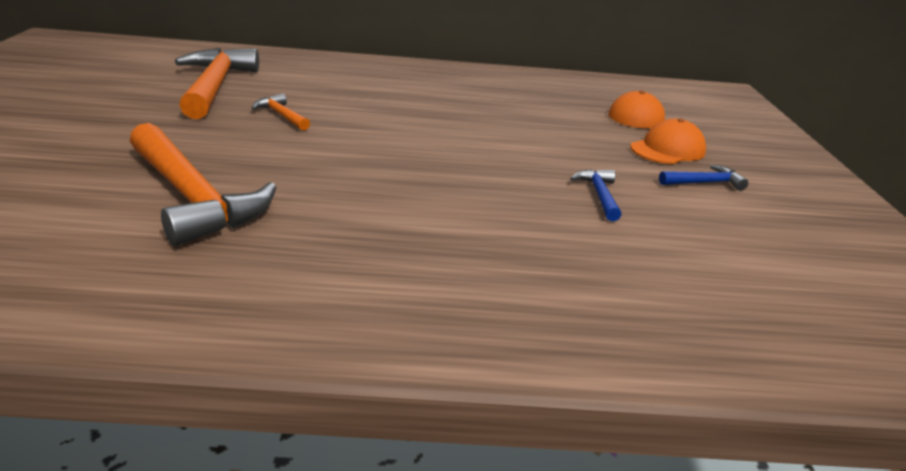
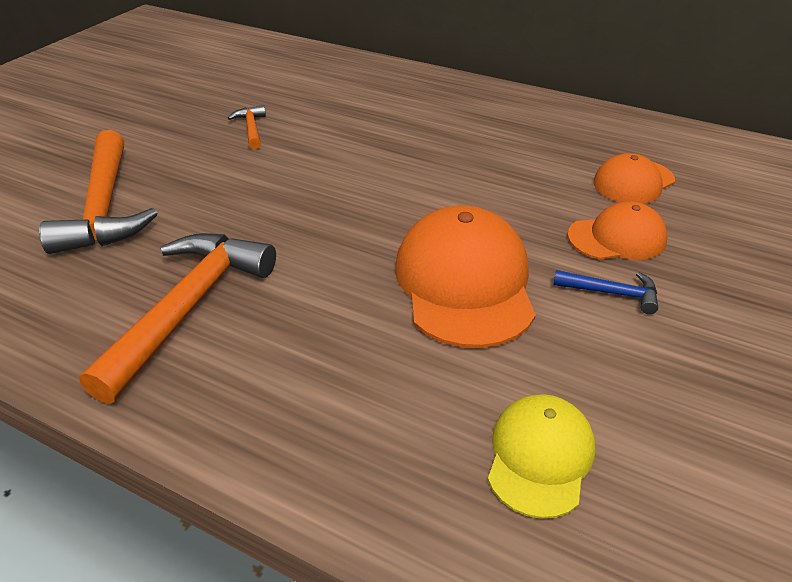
camera: 30 degrees right, 10 degrees up
(215, 86) = (226, 87): orange hammer -> orange hammer (188, 308)
(599, 195) = (464, 283): blue hammer -> orange cap
(781, 291) = (540, 456): none -> yellow cap

